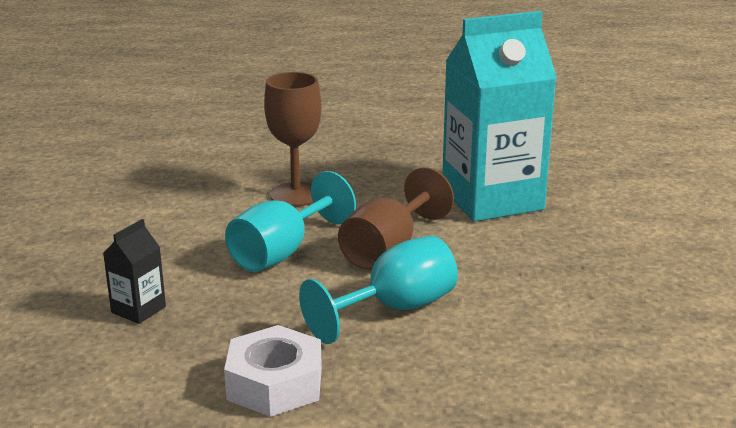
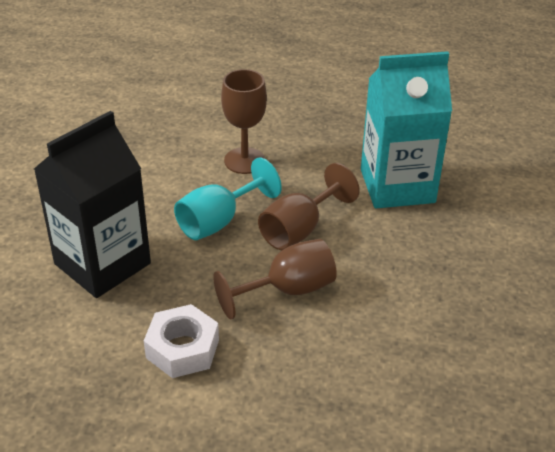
camera: 10 degrees right, 15 degrees up
(138, 309) = (102, 264): black carton -> black carton, size x2.43
(395, 309) = (288, 290): turquoise goblet -> brown goblet

